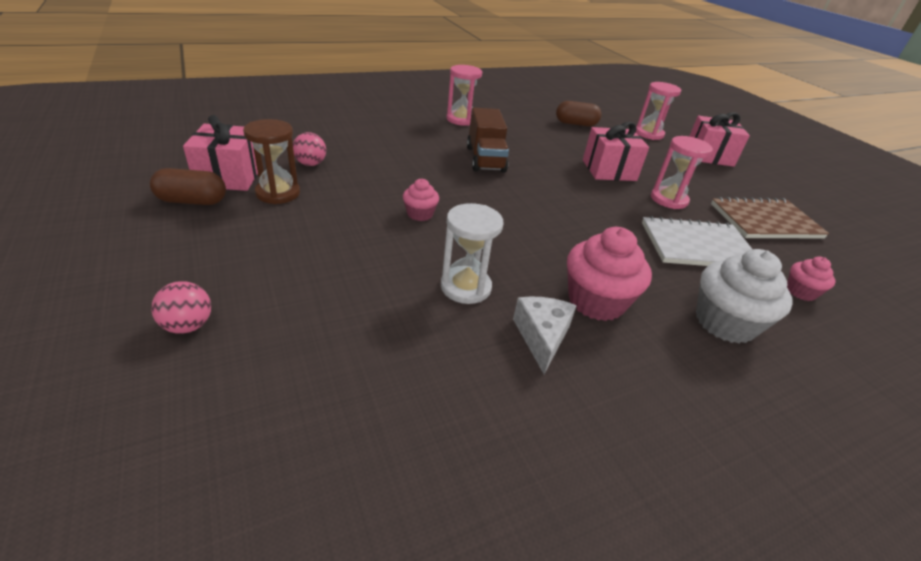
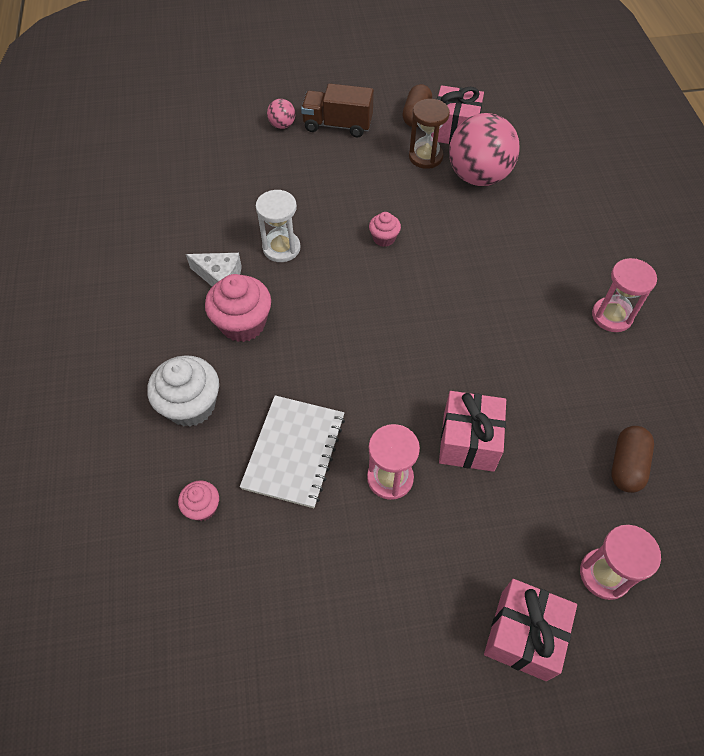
camera: 110 degrees right, 20 degrees up
(310, 164) = (478, 176): pink ball -> pink ball, size x2.26
(485, 159) = (494, 313): brown truck -> brown truck (337, 125)
(765, 221) = (326, 575): brown notebook -> none

